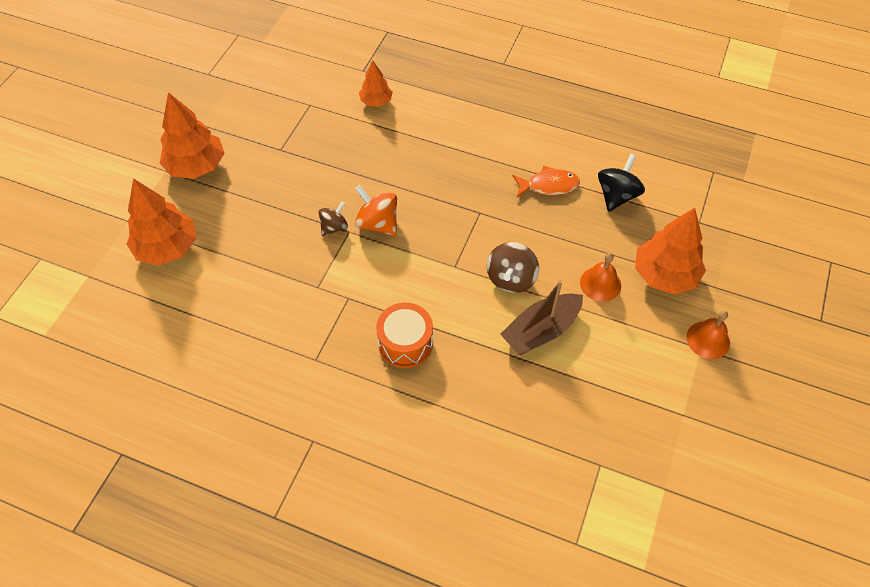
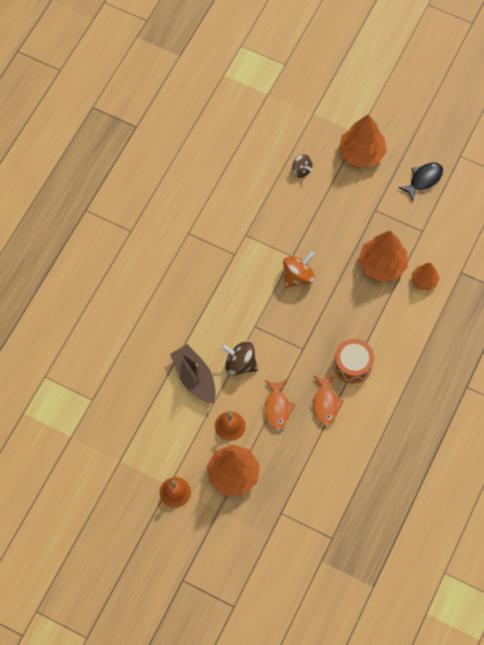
camera: 95 degrees right, 10 degrees up
(167, 248) = (287, 140): orange tree -> orange tree (382, 265)
(239, 105) = (423, 180): none -> black fish
(334, 227) = (296, 246): brown spinning top -> brown spinning top (301, 170)
(405, 343) = (194, 289): orange drum -> orange drum (352, 365)
(564, 234) = (277, 408): none -> orange fish
(617, 196) = (312, 454): black spinning top -> none

